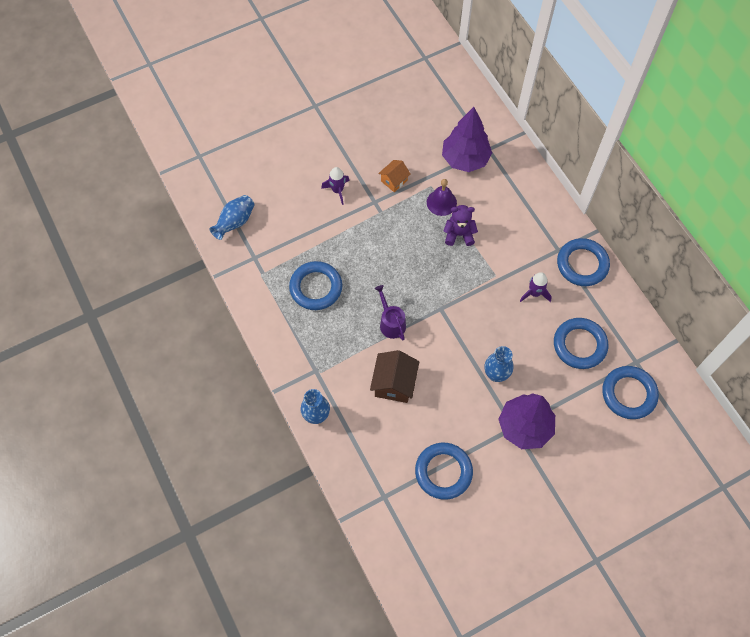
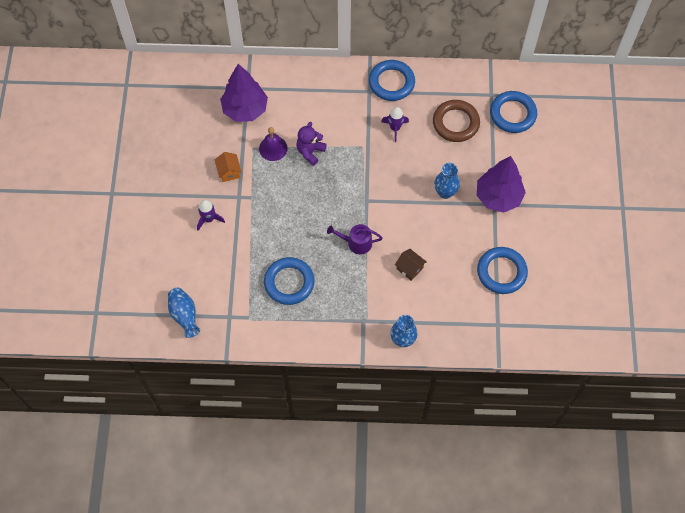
camera: 60 degrees left, 0 degrees up
(394, 383) = (409, 268): brown house -> brown house, size x0.62
(579, 345) = (455, 123): blue ring -> brown ring

